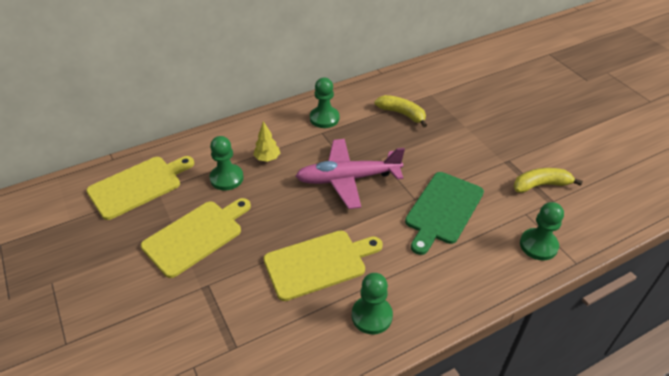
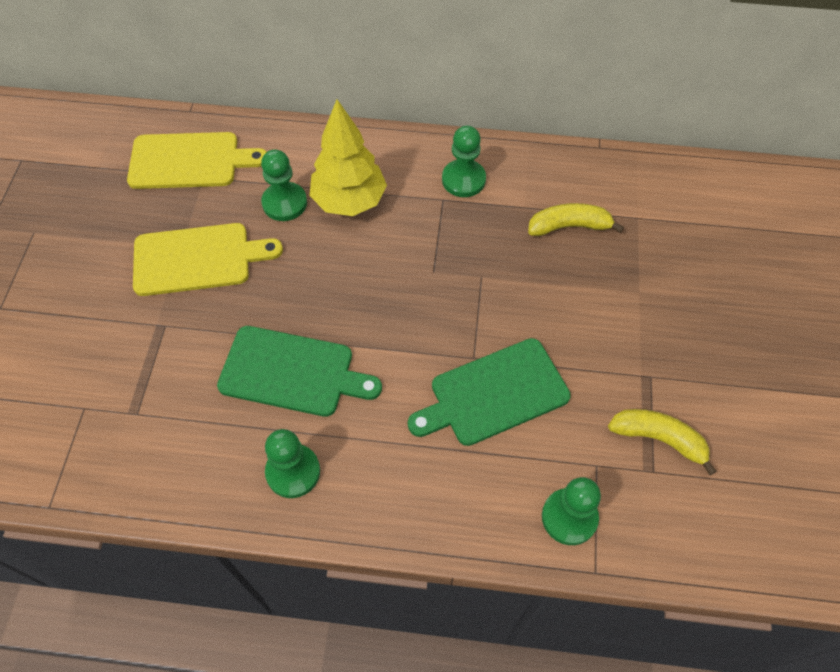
camera: 35 degrees right, 15 degrees up
(267, 158) = (349, 201): yellow tree -> yellow tree, size x2.02
(318, 263) = (292, 372): yellow cutting board -> green cutting board
(348, 179) = (418, 283): pink plane -> none
(402, 114) = (569, 226): yellow banana -> yellow banana turned 75 degrees counterclockwise

